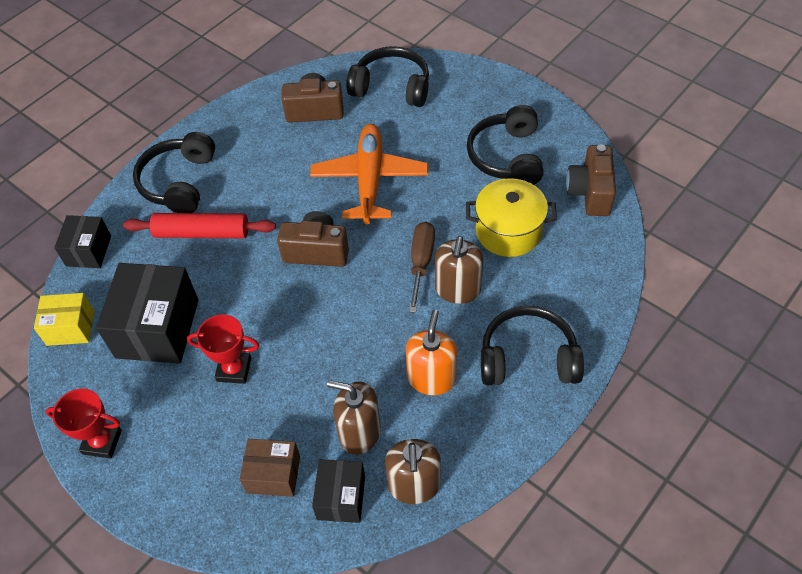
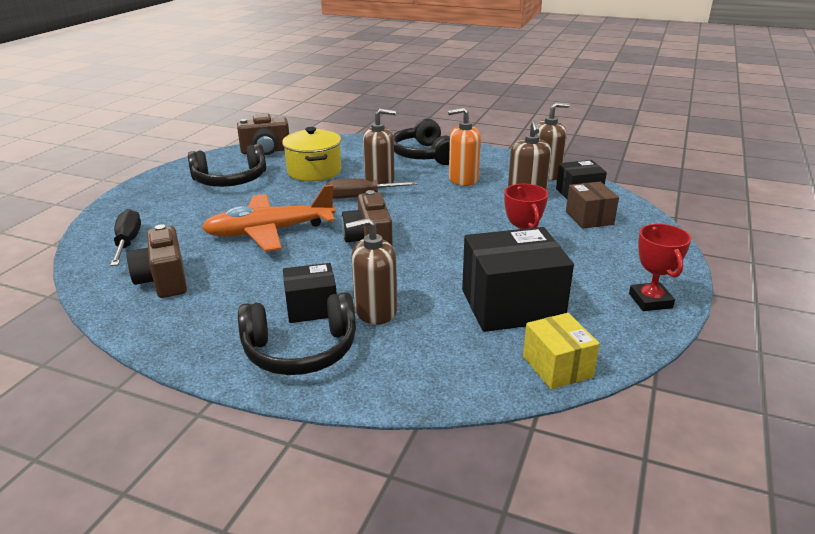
camera: 110 degrees left, 25 degrees down
(88, 251) = (443, 393): black box -> black box (311, 308)
(202, 233) = (375, 311): red rolling pin -> brown soap dispenser
(391, 87) = (128, 242): black headphones -> black screwdriver

